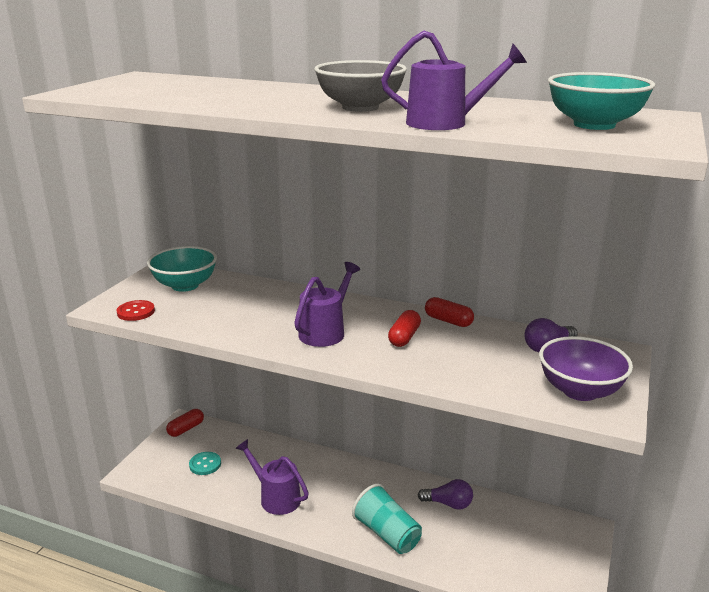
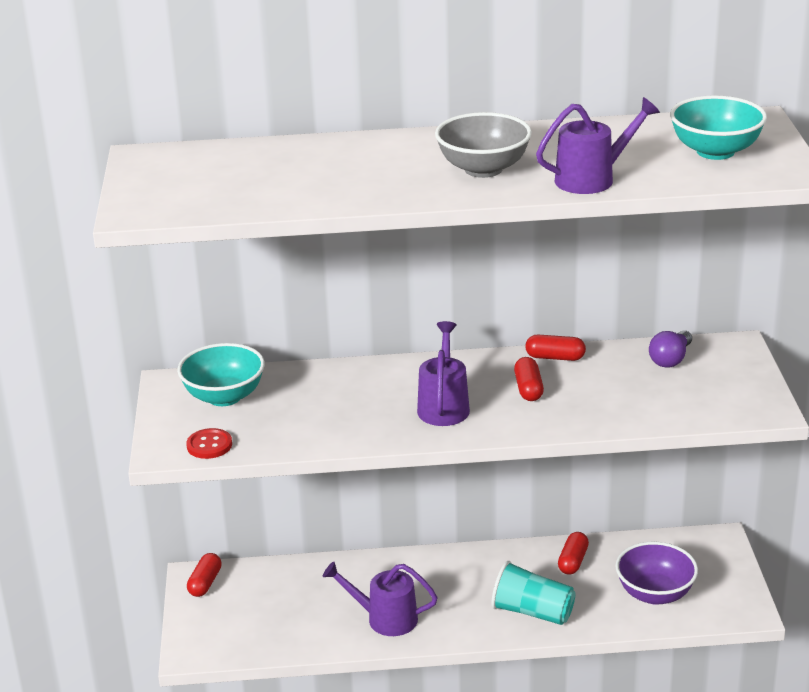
camera: 25 degrees left, 5 degrees up
(205, 464) = (270, 613): turquoise button -> none
(448, 504) = (573, 561): purple light bulb -> red capsule
(580, 391) = (728, 396): purple bowl -> purple bowl (655, 594)

